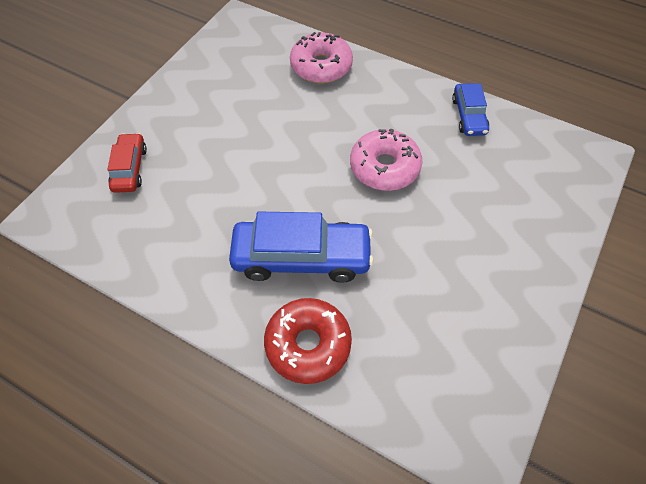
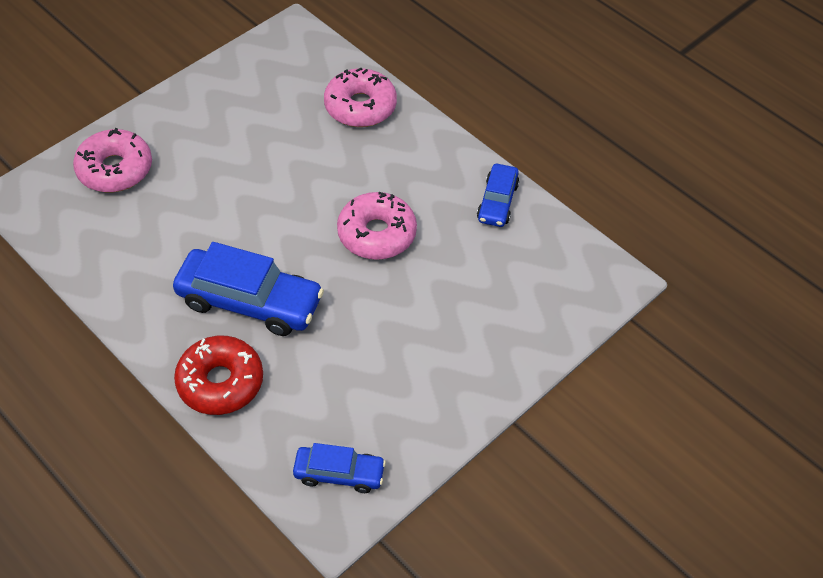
camera: 15 degrees right, 5 degrees down
(130, 168) = (115, 169): red car -> pink donut
(459, 404) = (339, 473): none -> blue car

